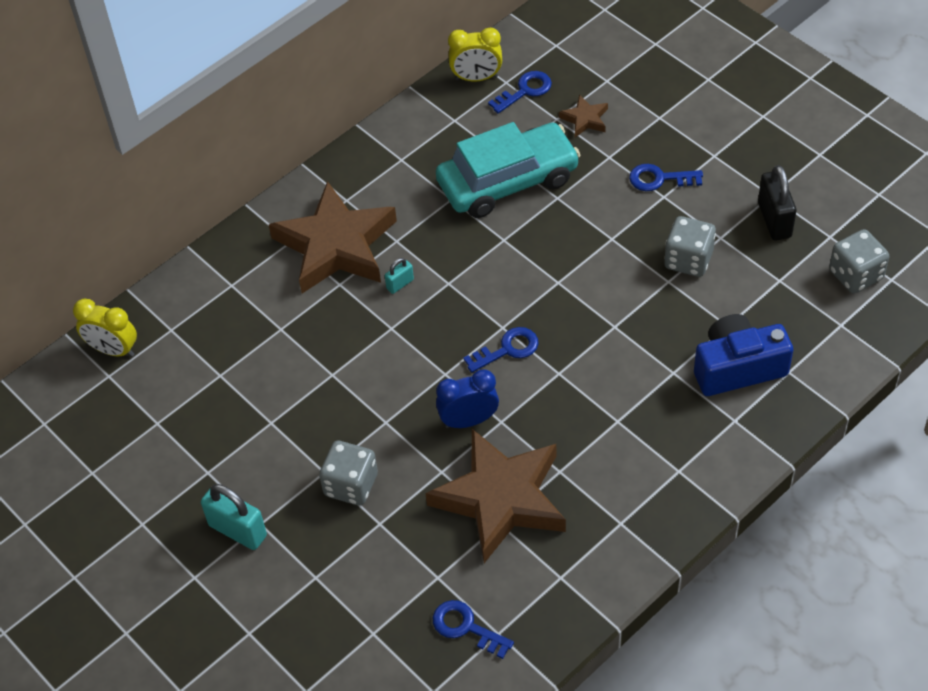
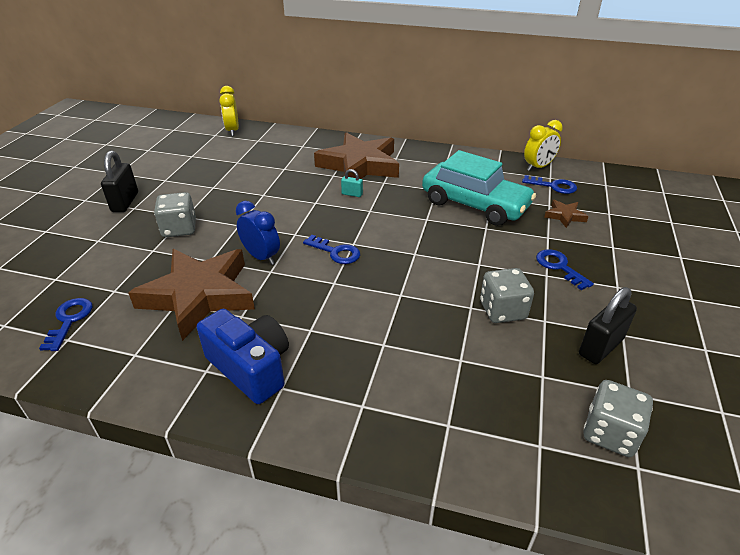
camera: 55 degrees right, 15 degrees down
(238, 530) = (125, 202): turquoise padlock -> black padlock
(476, 78) = (538, 167): yellow clock -> yellow clock turned 90 degrees counterclockwise
(737, 368) = (421, 385): blue camera -> blue camera (251, 367)

